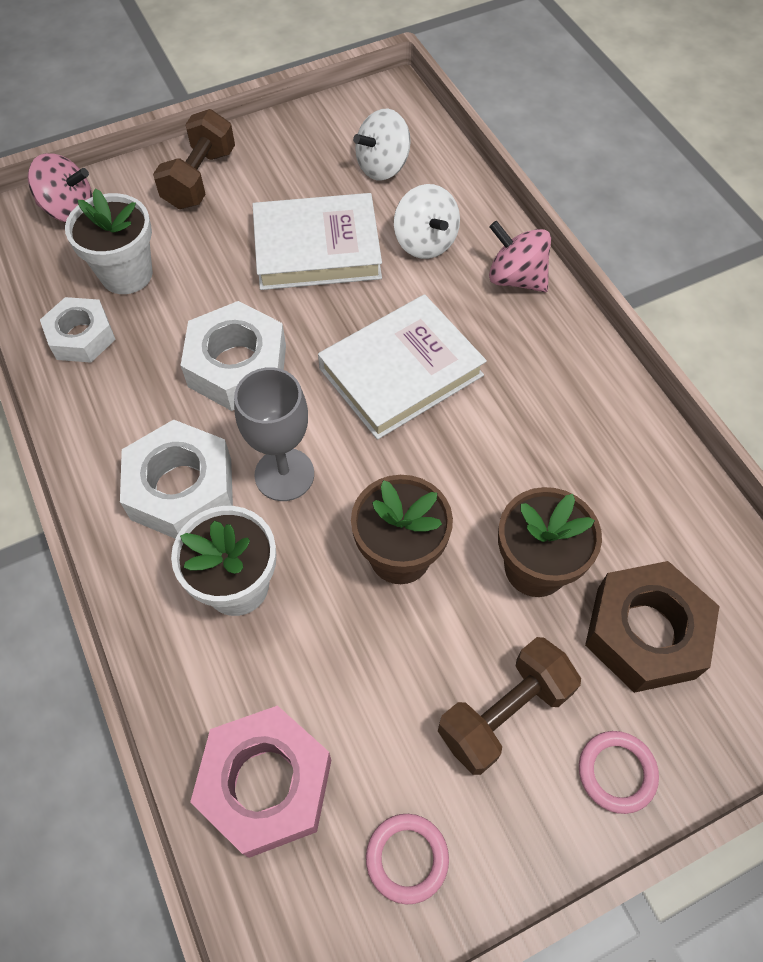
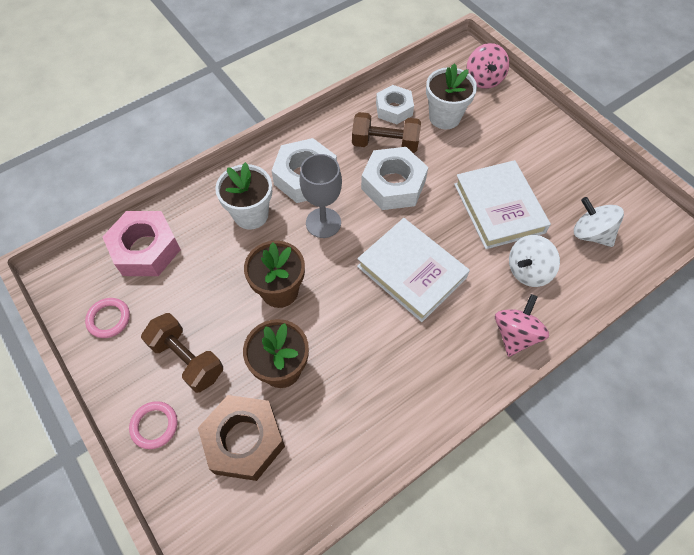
camera: 80 degrees right, 0 degrees up
(200, 179) = (534, 134): brown dumbbell -> brown dumbbell (385, 144)

